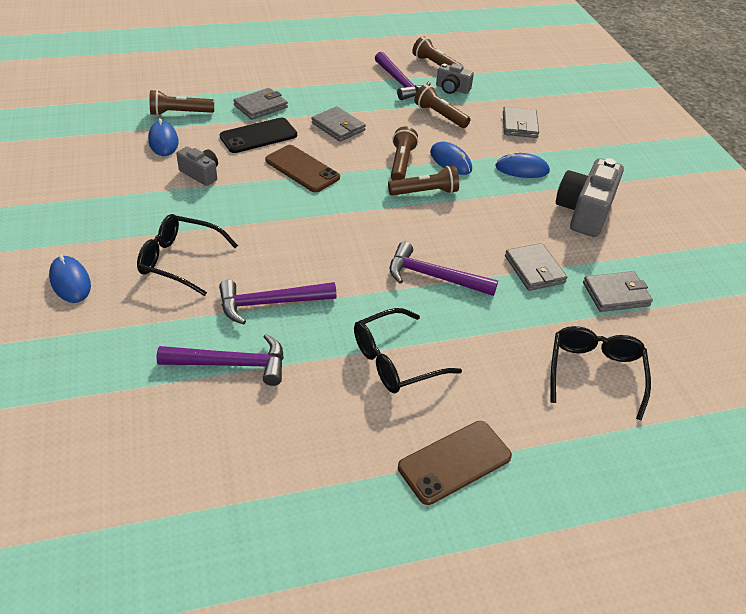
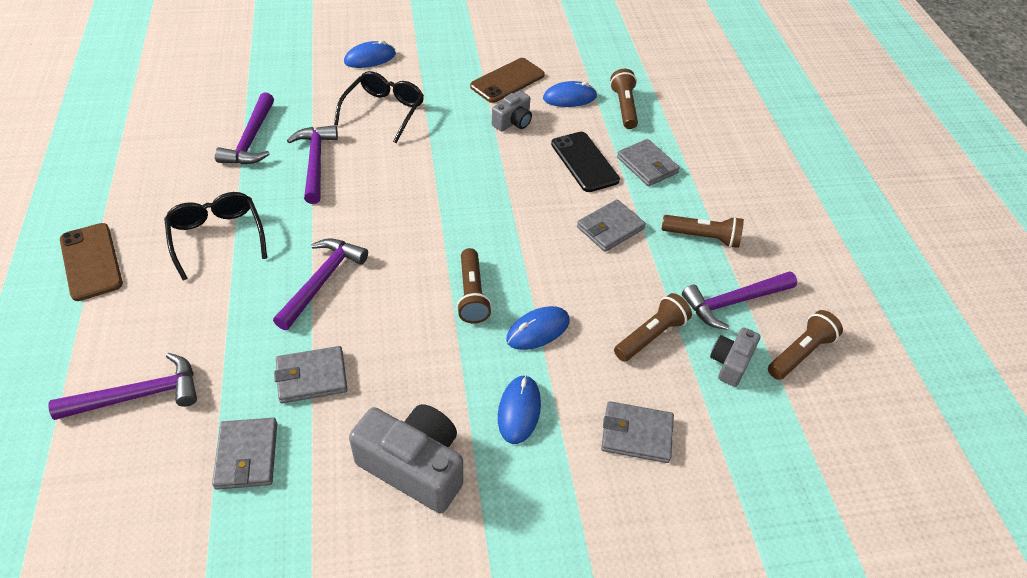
camera: 95 degrees right, 5 degrees up
(302, 169) = (521, 193): brown phone -> brown phone (507, 81)
(401, 163) = (532, 279): brown flashlight -> brown flashlight (702, 237)
(594, 373) = (138, 395): black glasses -> purple hammer

